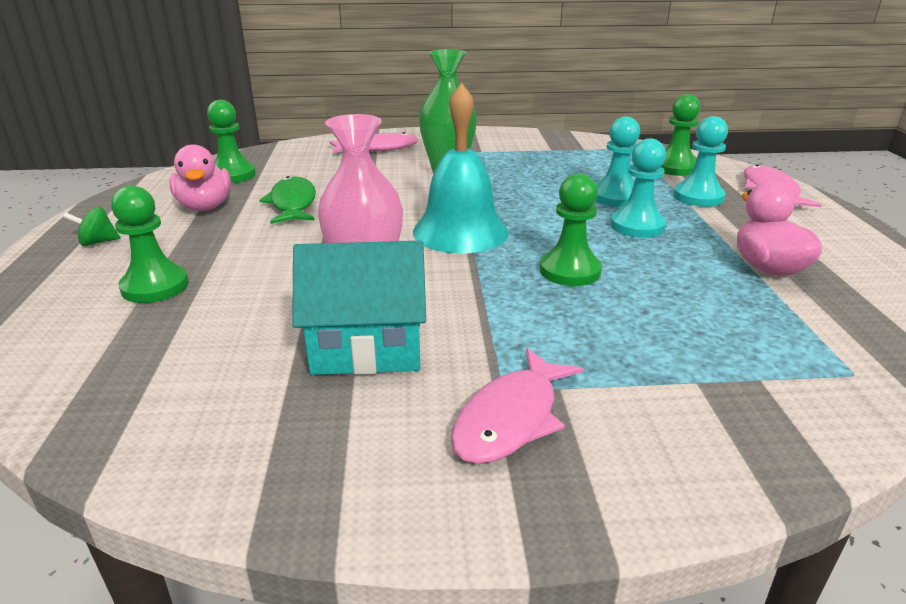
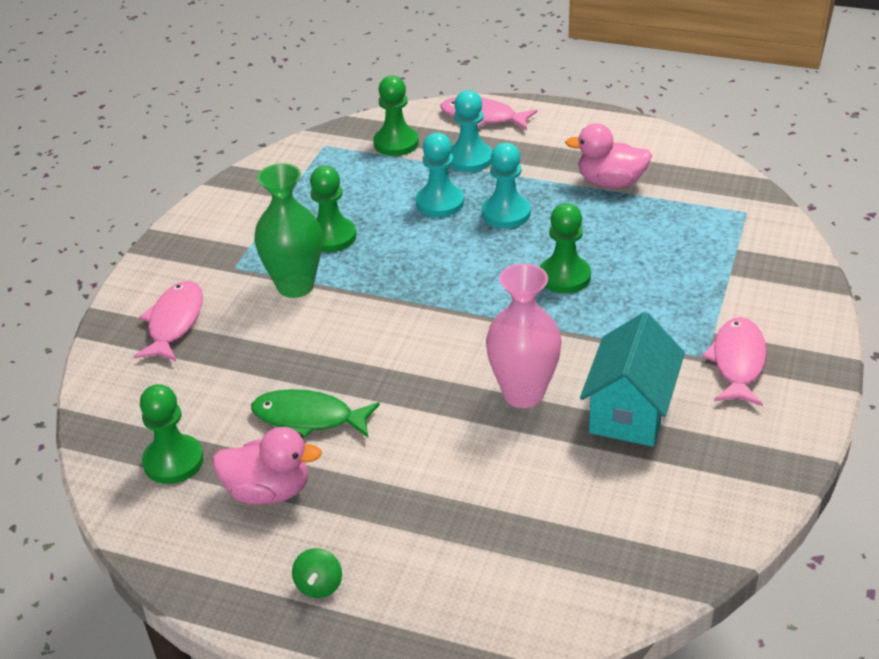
camera: 65 degrees left, 10 degrees up
(155, 286) = (458, 535): green pawn -> green pawn (331, 237)
(460, 231) = (455, 315): turquoise bell -> none
(511, 418) = (737, 362): pink fish -> pink fish turned 135 degrees counterclockwise

